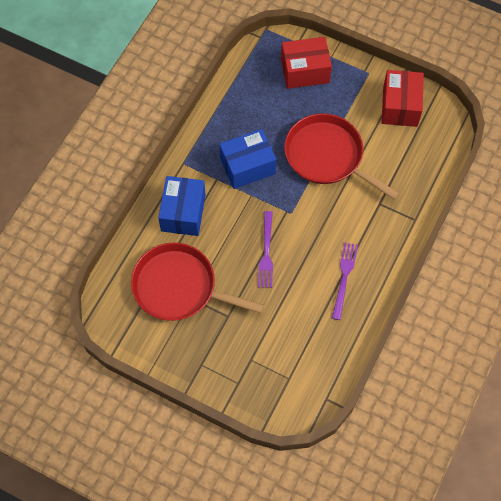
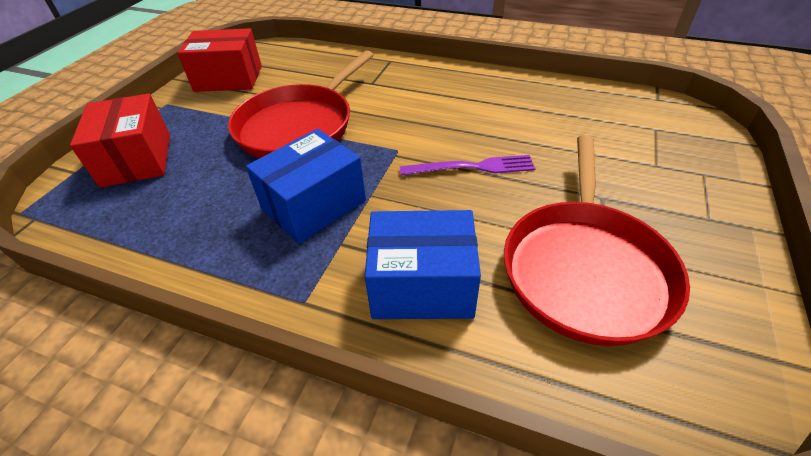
camera: 95 degrees left, 20 degrees down
(247, 166) = (314, 205): blue box -> blue box turned 75 degrees clockwise
(344, 277) = (485, 99): purple fork -> none

